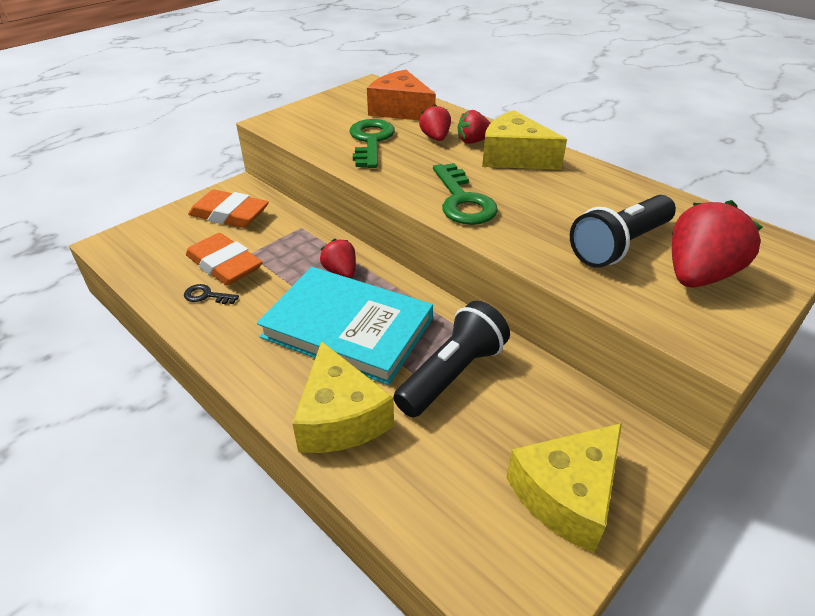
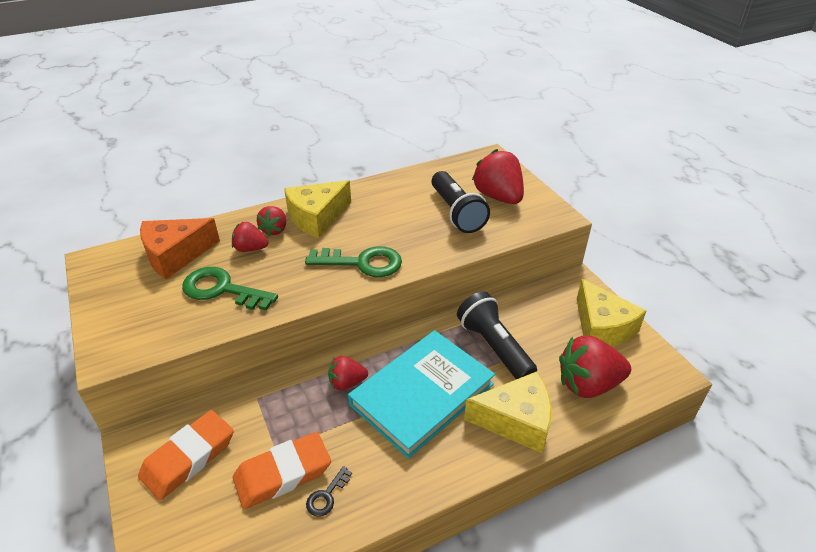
camera: 70 degrees left, 0 degrees up
(436, 489) = (588, 384): none -> red strawberry

